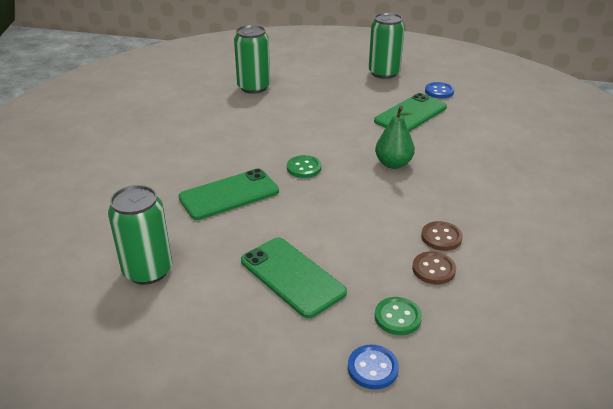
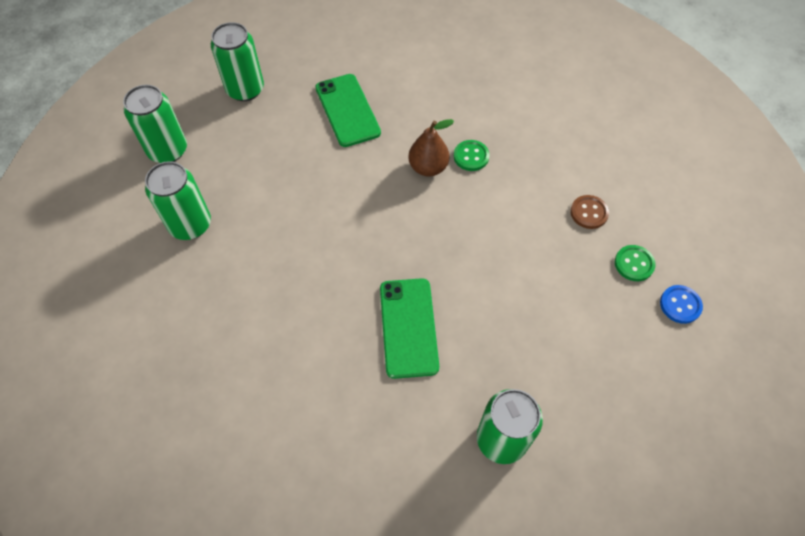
camera: 65 degrees left, 25 degrees up
(292, 276) = (558, 318): green phone -> none
(304, 168) = (395, 243): green button -> green button (471, 156)
(305, 64) = (168, 150): none -> green can
(393, 164) = (428, 167): green pear -> brown pear
(439, 91) = (317, 65): blue button -> none
(441, 237) = (552, 187): brown button -> none

